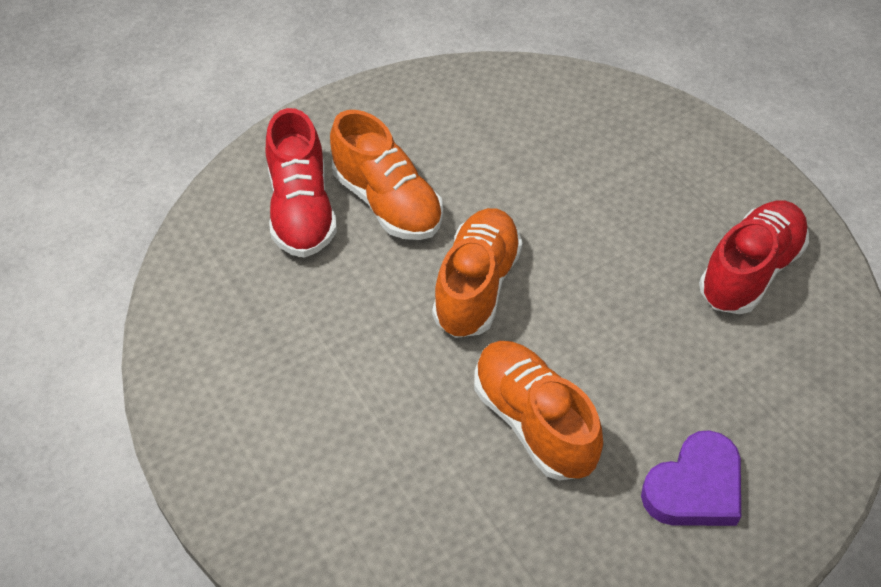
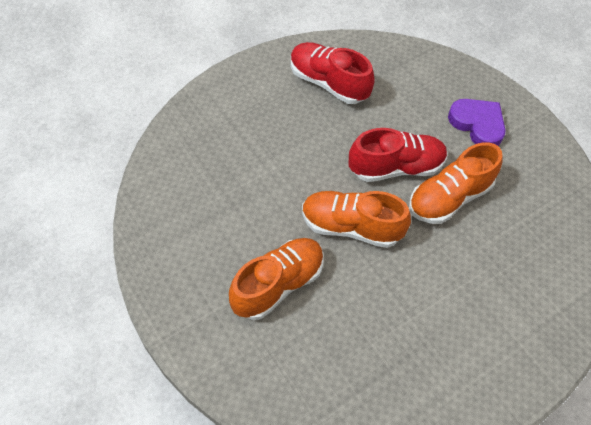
camera: 95 degrees left, 5 degrees up
(301, 209) = (286, 346): red shoe -> red shoe (396, 167)

